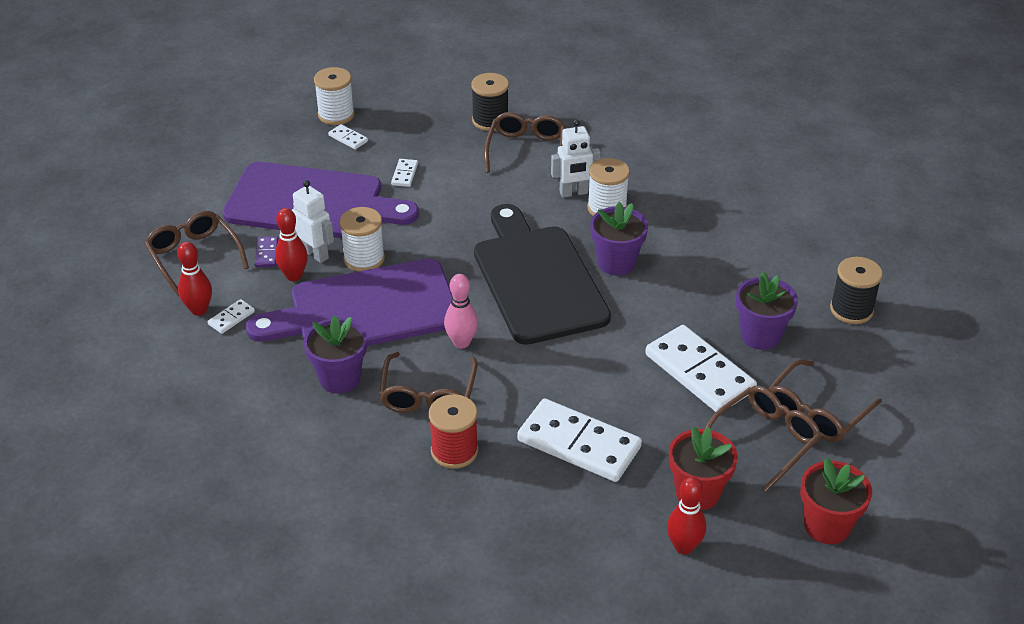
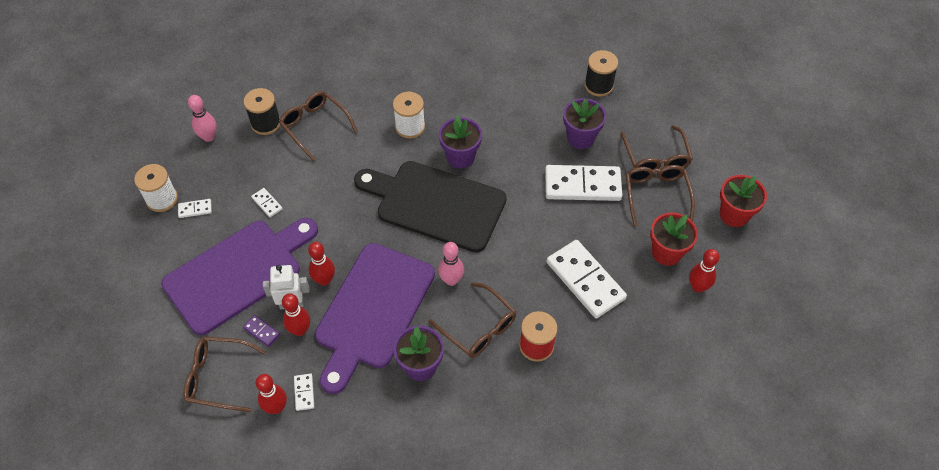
camera: 50 degrees left, 15 degrees up
(364, 258) = (324, 280): white spool -> red bowling pin
(432, 99) = (209, 137): none -> pink bowling pin
(574, 193) = (379, 132): white robot -> none
(578, 444) = (585, 280): white domino -> white domino turned 75 degrees clockwise

